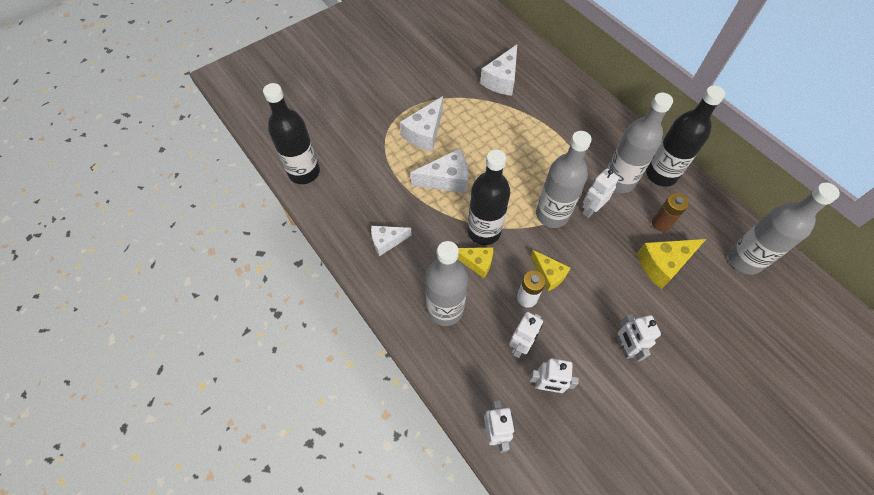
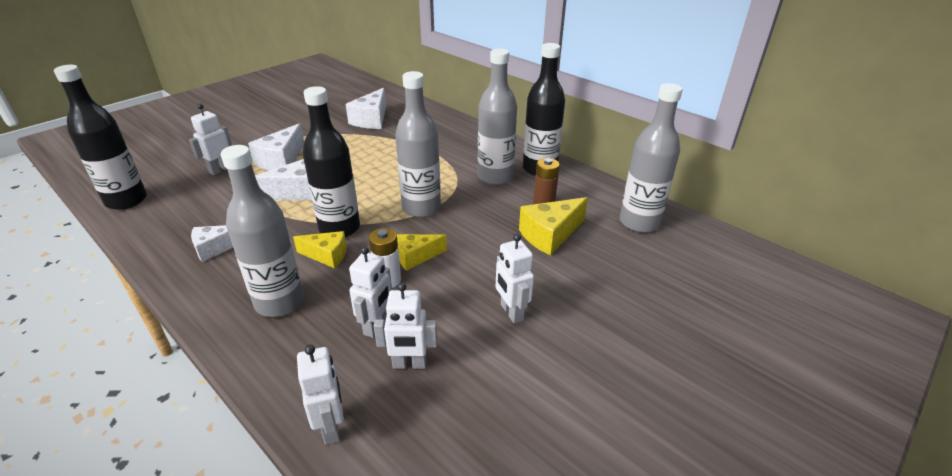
camera: 10 degrees left, 25 degrees down
(548, 274) = (416, 257): yellow cheese -> yellow cheese turned 120 degrees clockwise
(591, 209) = (465, 200): white robot -> white robot (220, 169)

